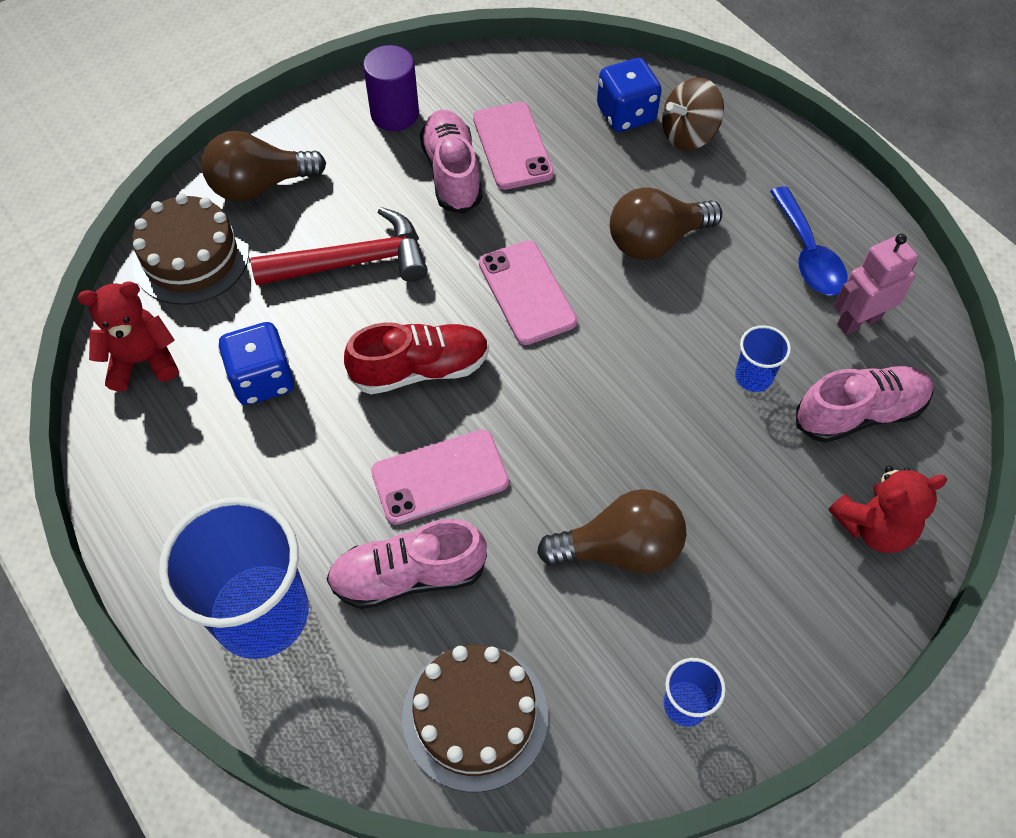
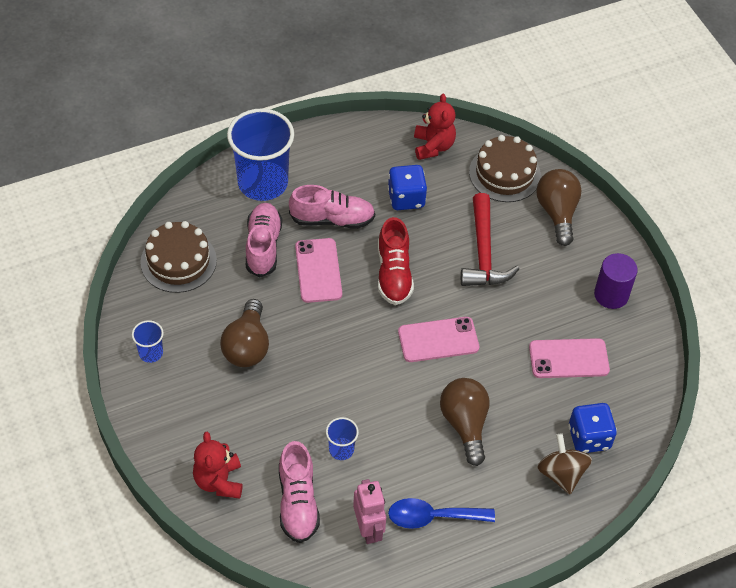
camera: 100 degrees right, 5 degrees down
(452, 173) = (549, 318): pink shoe -> pink shoe (332, 219)

